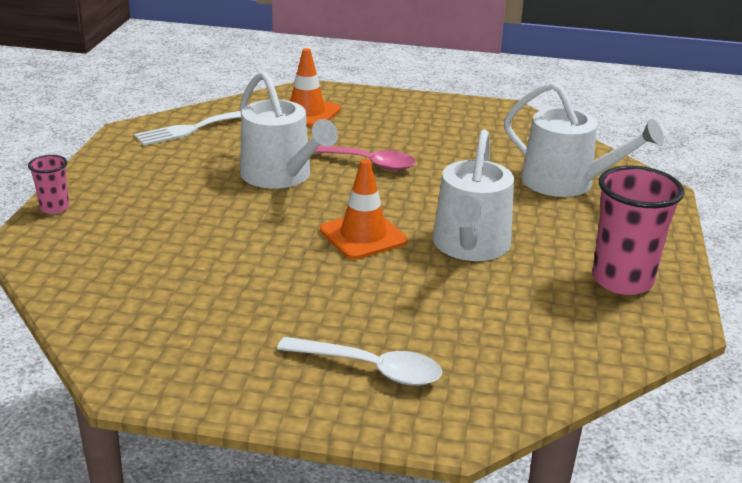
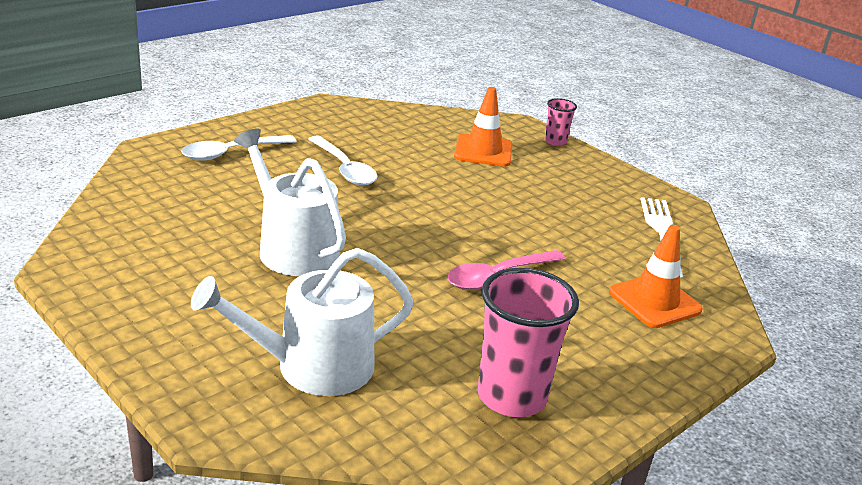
camera: 125 degrees right, 0 degrees up
(280, 176) = (516, 228): white watering can -> none
(297, 287) = (344, 168): none -> white spoon
(363, 236) = (372, 216): orange traffic cone -> orange traffic cone (483, 151)
(622, 280) = (142, 282): pink cup -> pink cup (511, 397)

